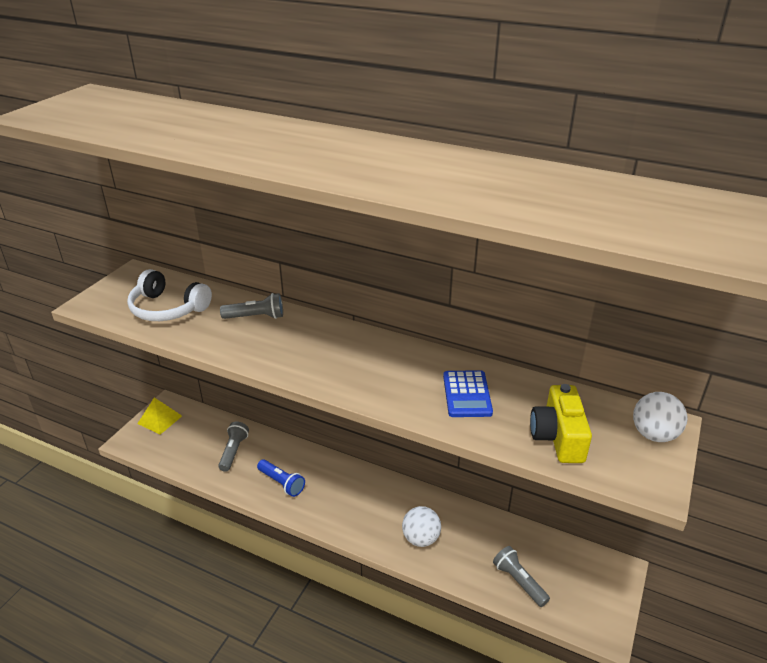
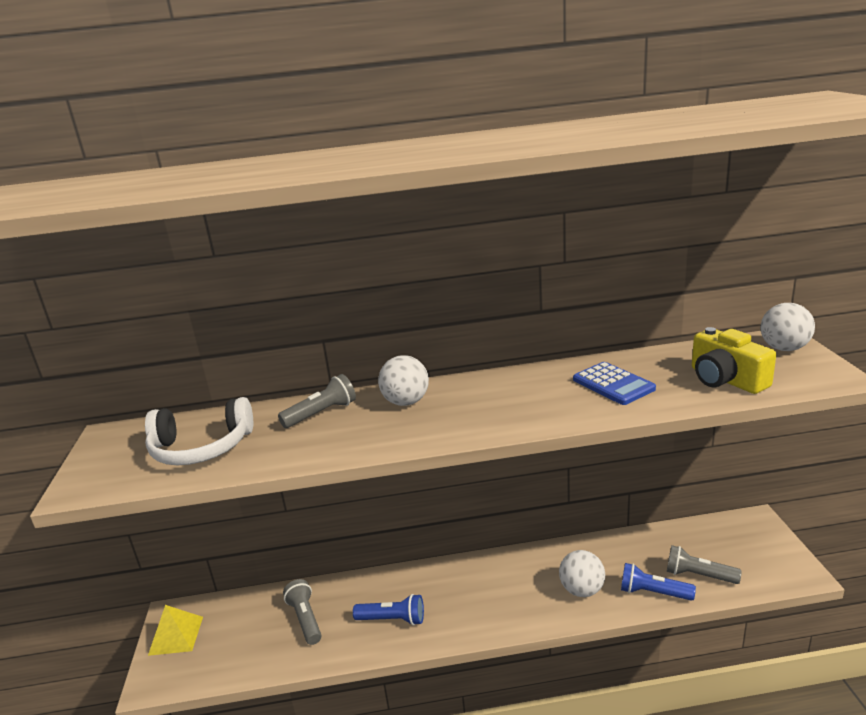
camera: 30 degrees left, 10 degrees down
(313, 334) = (406, 402): none -> white ball
(469, 572) = (653, 593): none -> blue flashlight

